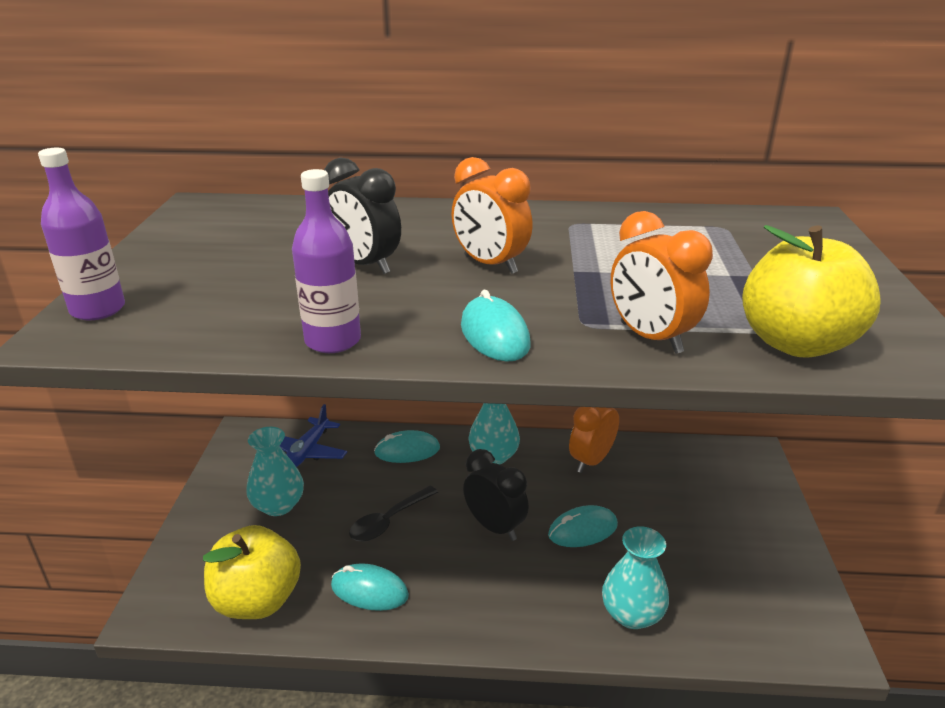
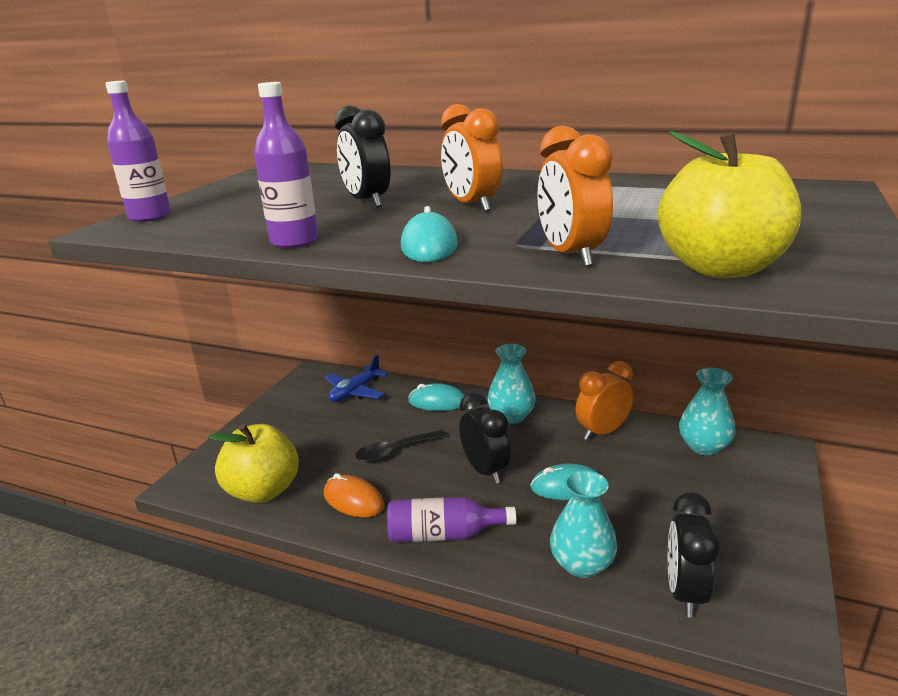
camera: 20 degrees right, 5 degrees down
(278, 505) = (313, 426): turquoise vase -> turquoise vase (704, 446)
(369, 590) = (353, 500): turquoise mouse -> orange mouse
(485, 611) = (444, 534): none -> purple bottle
(732, 623) = (685, 593): none -> black clock

